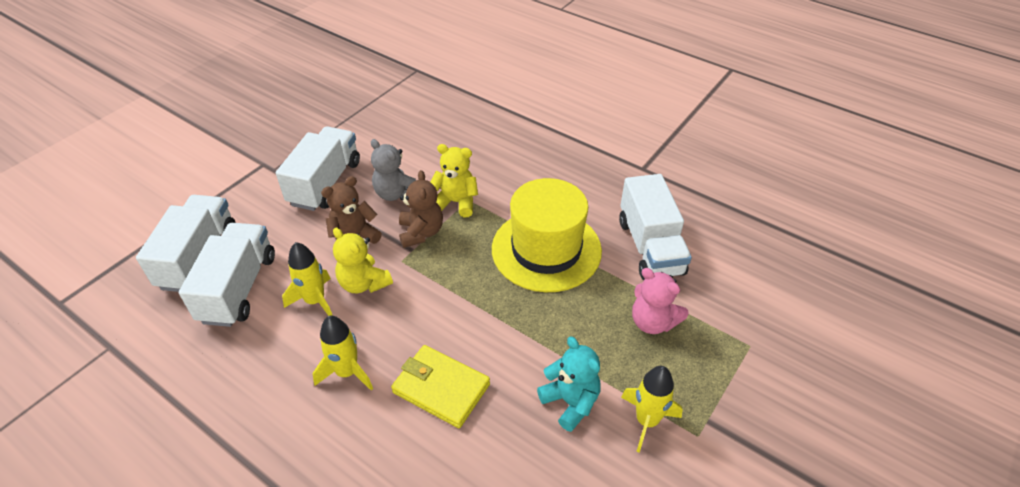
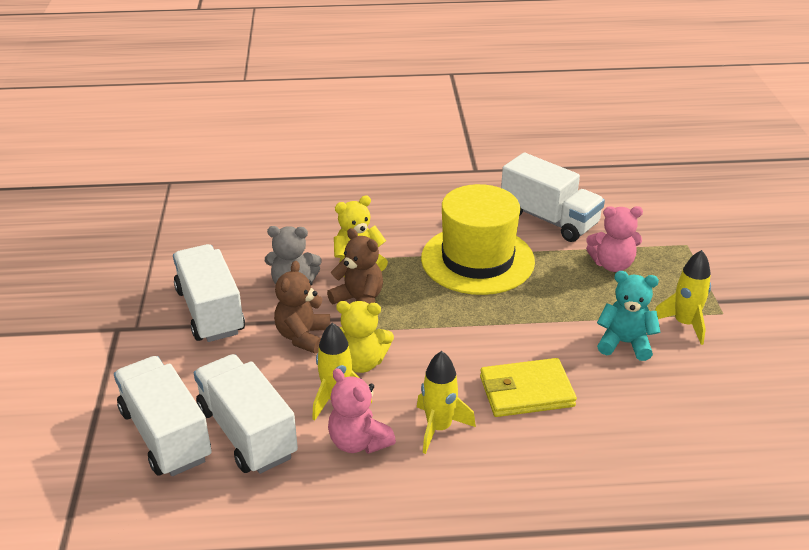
camera: 40 degrees left, 10 degrees down
(288, 344) = (358, 442): none -> pink teddy bear

